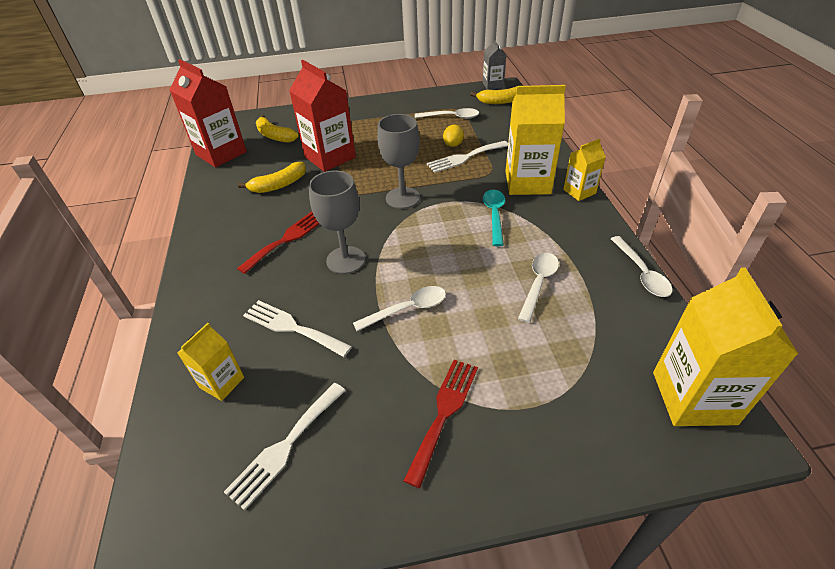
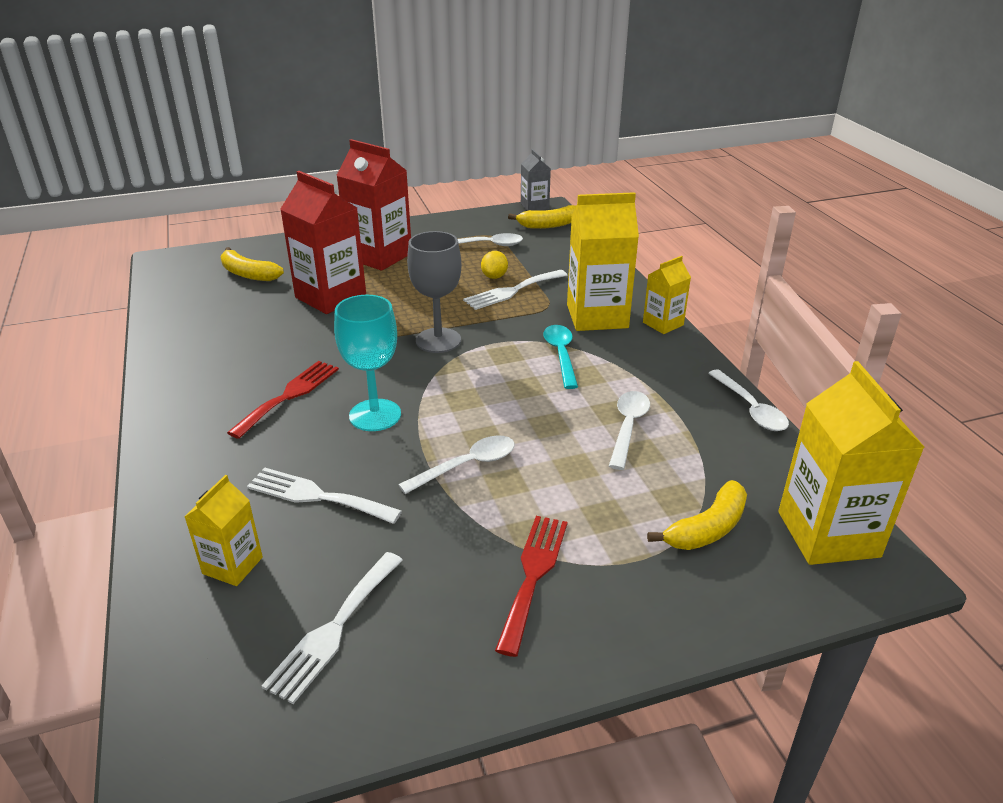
camera: 10 degrees left, 10 degrees down
(221, 153) = (175, 297): red carton -> red carton (379, 256)
(279, 185) = (266, 332): yellow banana -> yellow banana (707, 528)
(345, 260) = (375, 415): grey goblet -> turquoise goblet

